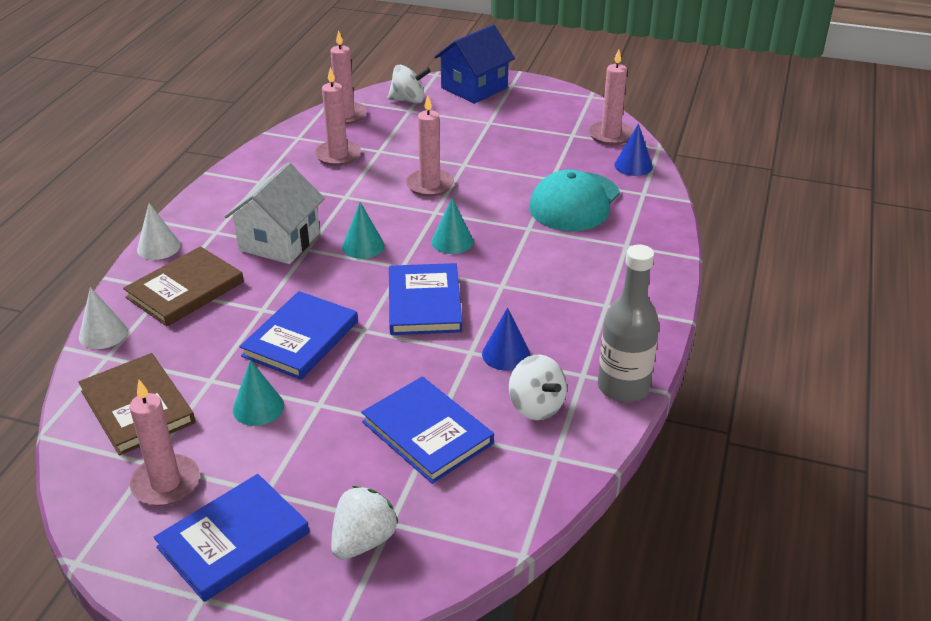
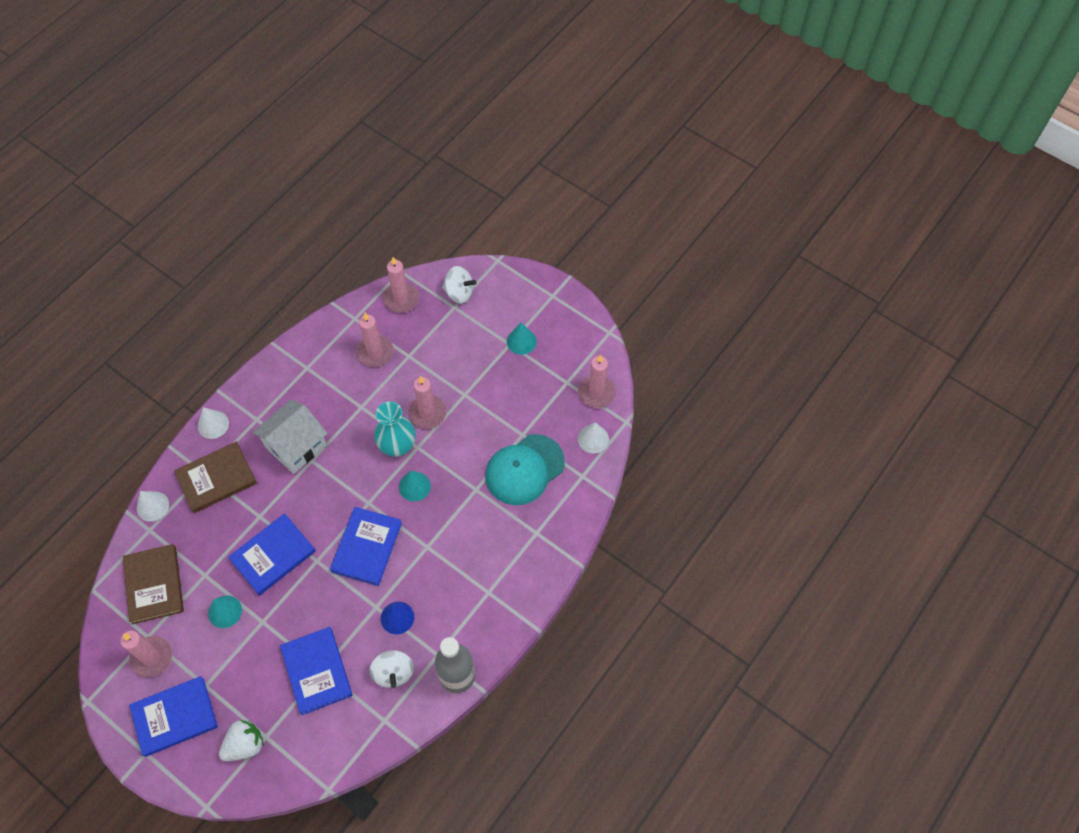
camera: 20 degrees right, 25 degrees up
(363, 246) = (350, 470): turquoise cone -> turquoise cone (521, 341)
(410, 216) = (397, 446): none -> turquoise vase
(474, 88) = (519, 291): blue house -> none
(633, 165) = (593, 439): blue cone -> white cone

